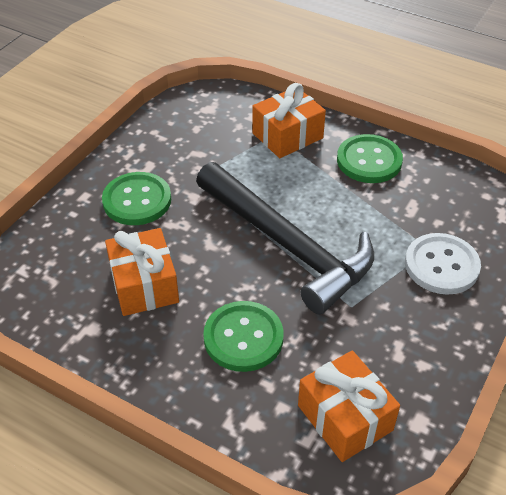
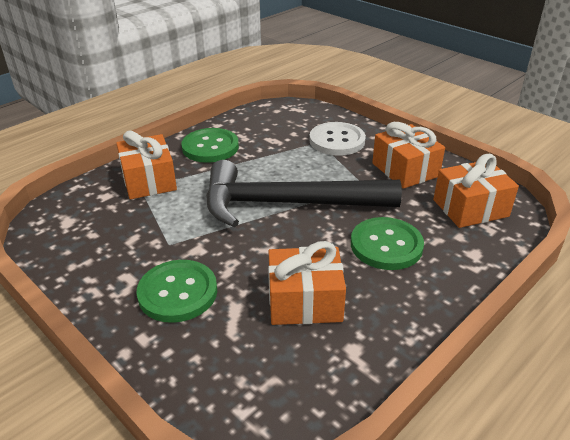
camera: 75 degrees left, 10 degrees down
(287, 245) = (287, 204): black hammer -> black hammer turned 150 degrees counterclockwise
(404, 343) = (405, 170): none -> orange gift

